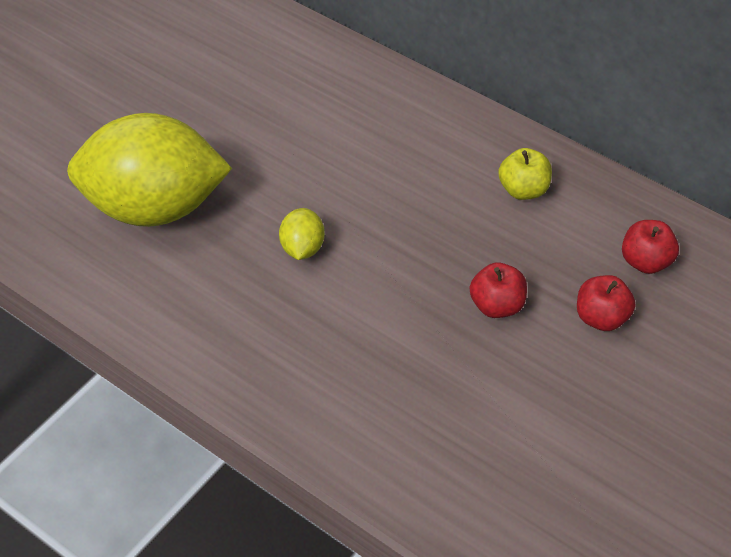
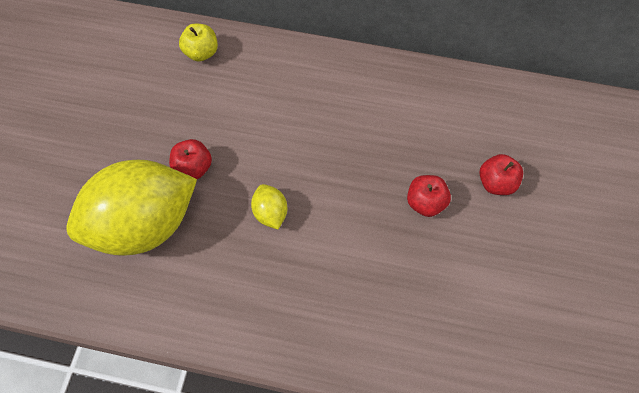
camera: 25 degrees left, 15 degrees up
(523, 190) = (396, 103): yellow apple -> yellow apple (201, 52)
(645, 262) = (501, 127): red apple -> red apple (193, 167)

